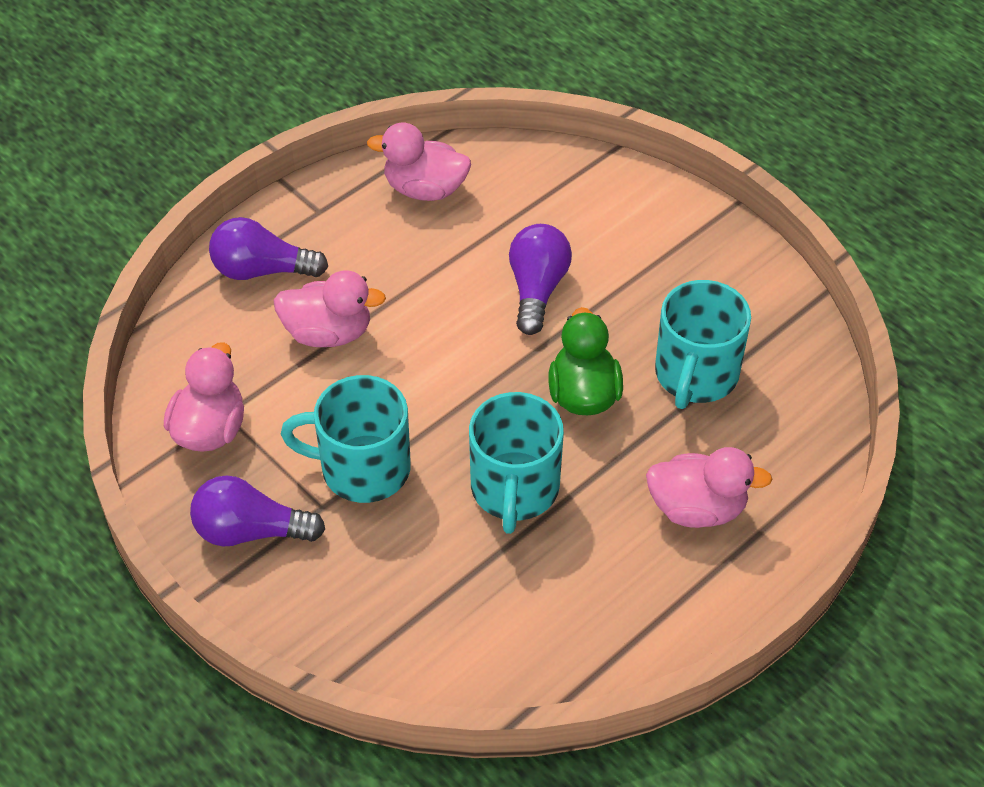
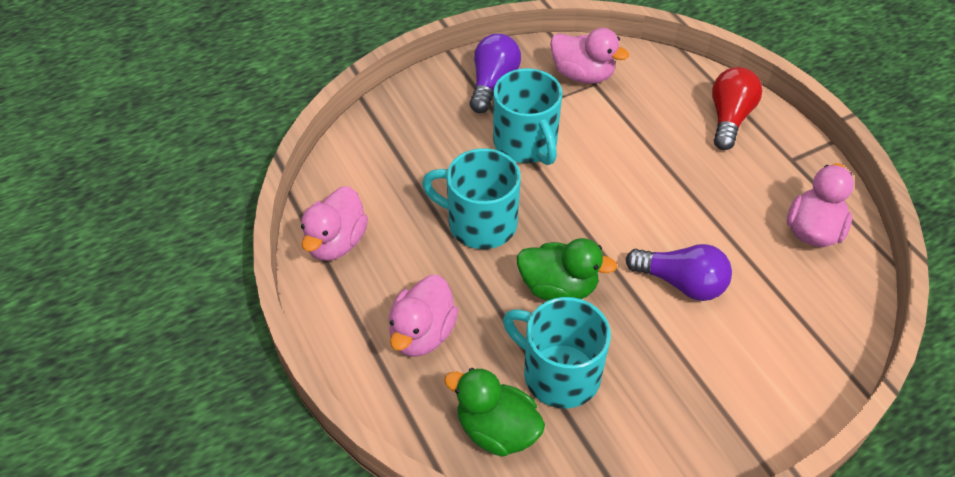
camera: 105 degrees right, 0 degrees up
(262, 270) = (729, 118): purple light bulb -> red light bulb
(328, 333) = (658, 145): pink duck -> pink duck (336, 242)
(362, 468) = (526, 144): turquoise mug -> turquoise mug turned 135 degrees clockwise
(784, 414) = (496, 430): none -> green duck

